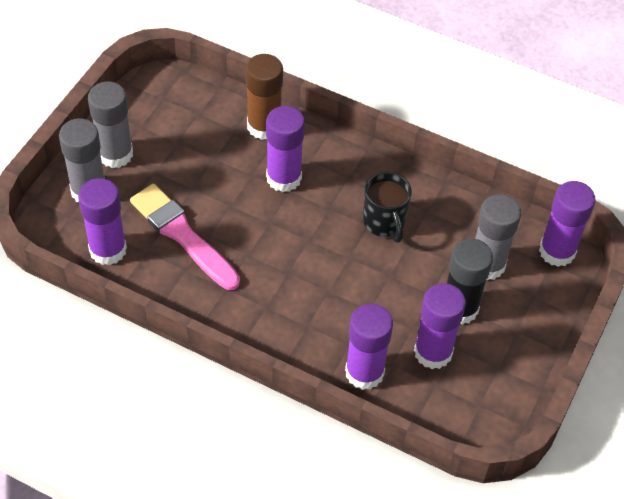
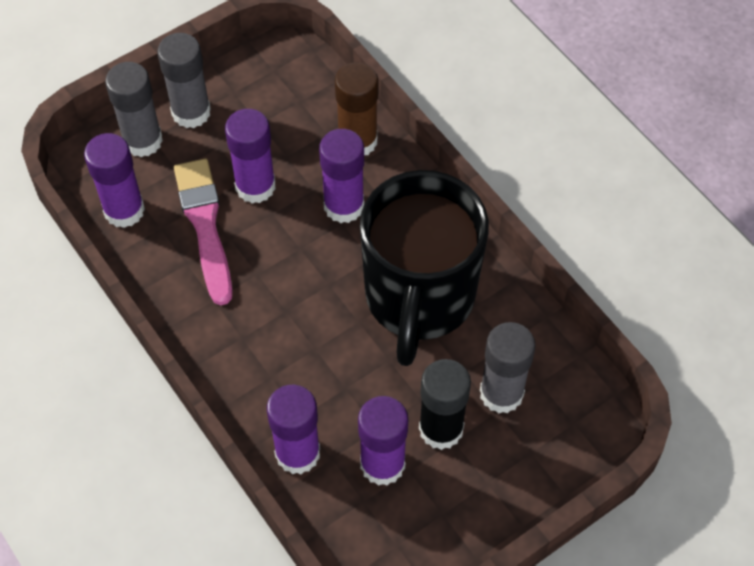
camera: 30 degrees right, 5 degrees up
(384, 223) = (419, 299): black mug -> black mug, size x2.21
(557, 251) = (589, 412): purple glue stick -> purple glue stick (255, 186)

